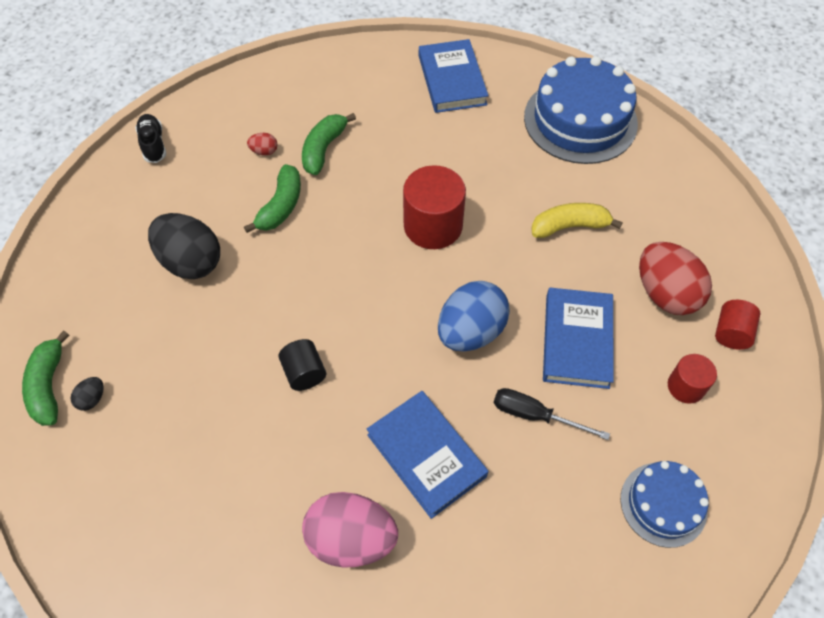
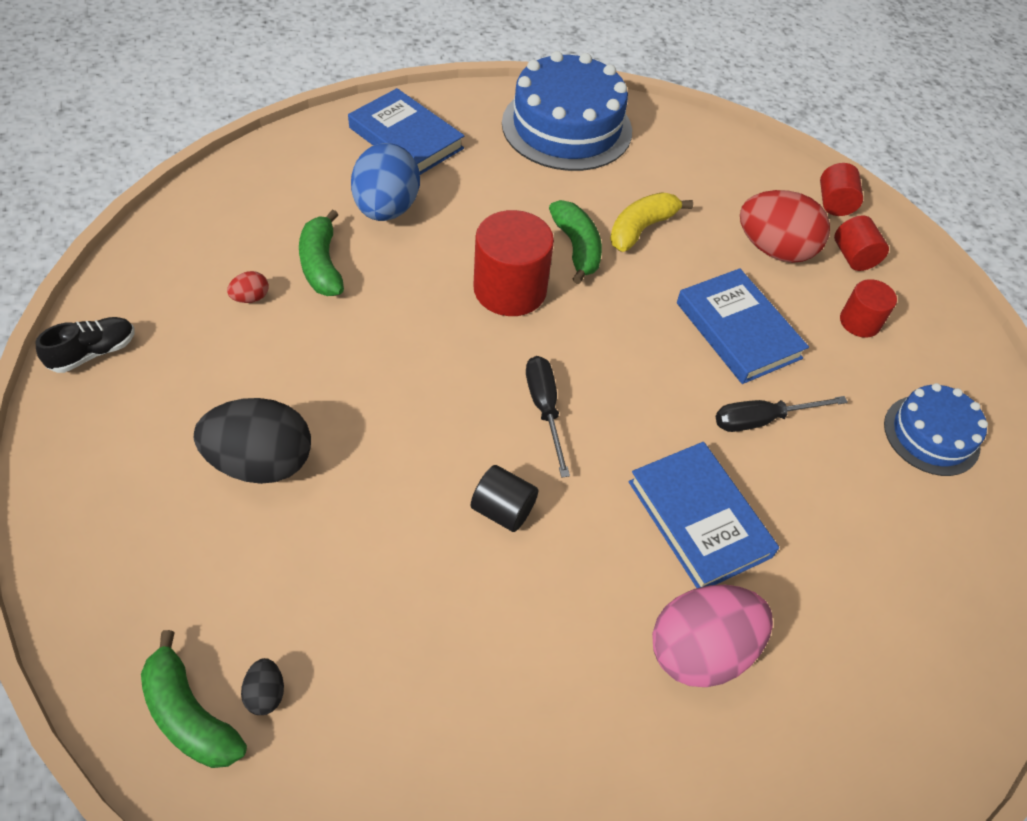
camera: 40 degrees left, 5 degrees down
(153, 144) = (93, 353): black shoe -> black shoe turned 105 degrees clockwise
(281, 206) = (323, 347): green banana -> green banana (576, 247)
(386, 322) = (544, 409): none -> black screwdriver
(426, 455) = (699, 519): blue book -> blue book turned 45 degrees clockwise
(470, 332) = (636, 374): blue egg -> blue egg (386, 209)
(756, 281) = (834, 203): none -> red cylinder

